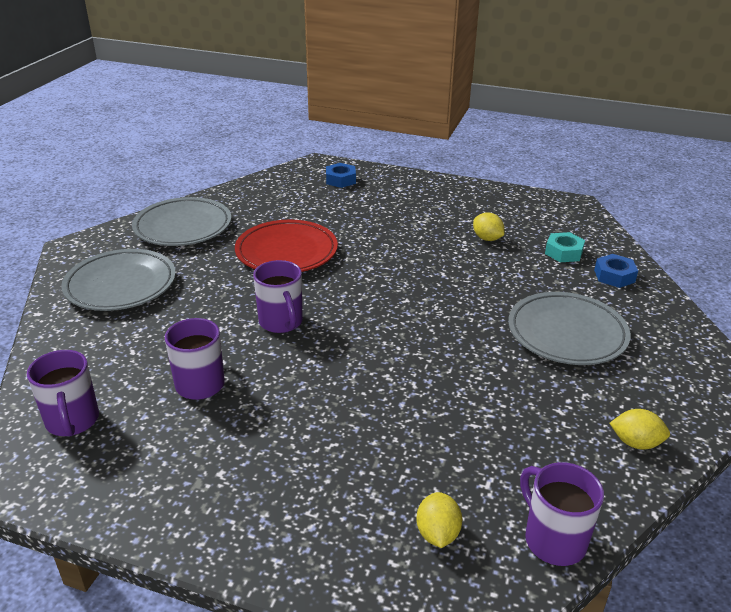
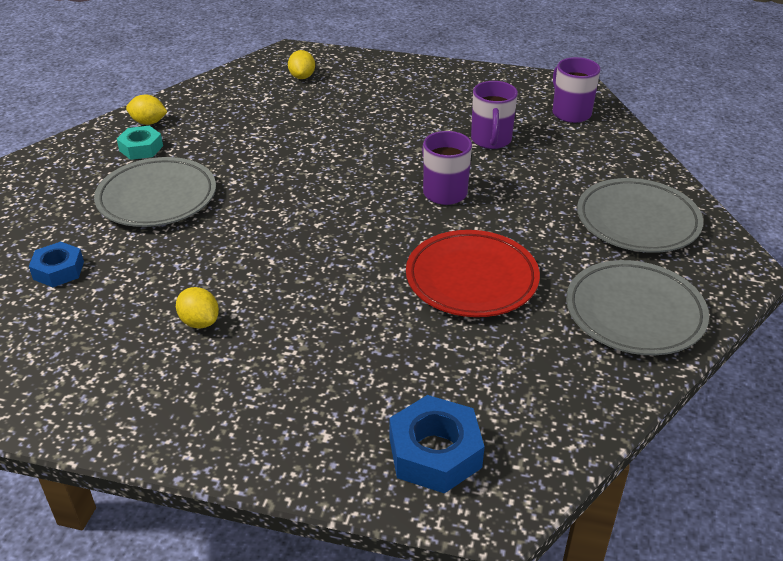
camera: 175 degrees right, 5 degrees up
(340, 180) = (435, 453): blue nut -> blue nut, size x1.54
(553, 539) = (232, 78): purple mug -> none
(563, 252) = (102, 304): turquoise nut -> turquoise nut (141, 148)

